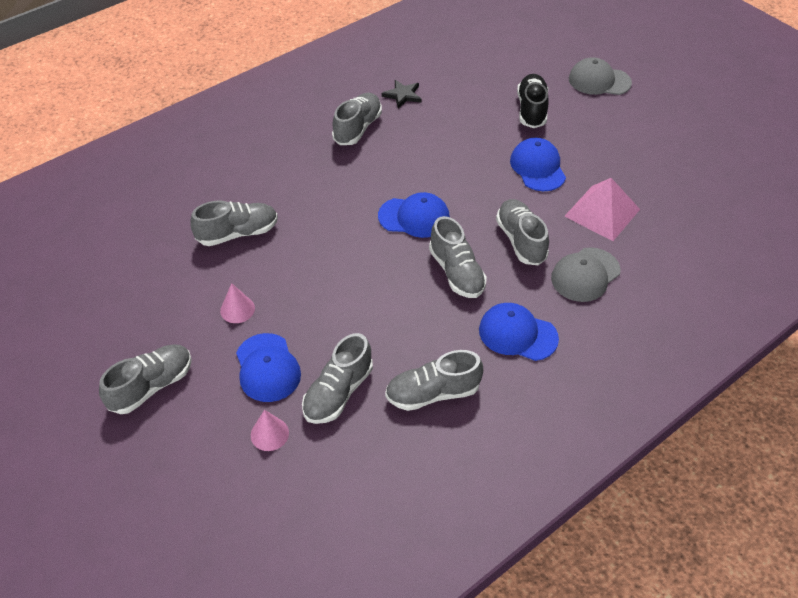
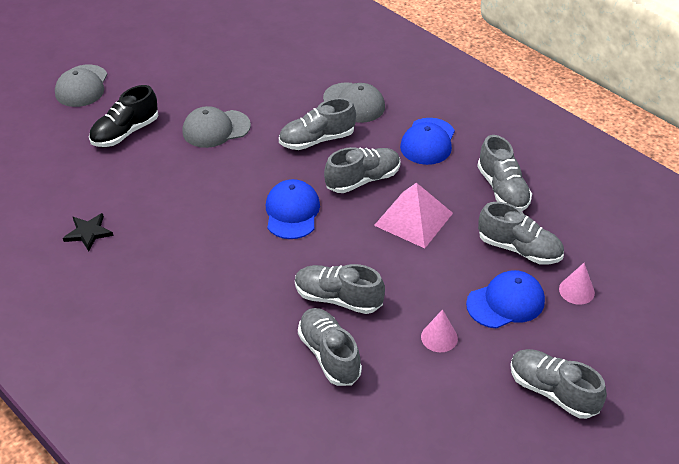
camera: 95 degrees left, 5 degrees down
(357, 128) = (147, 268): grey shoe -> grey shoe (338, 298)
(531, 110) = (125, 132): black shoe -> black shoe turned 45 degrees counterclockwise
(537, 167) = (216, 129): blue cap -> grey cap
(602, 212) = (276, 91): pink pyramid -> pink pyramid (413, 219)

